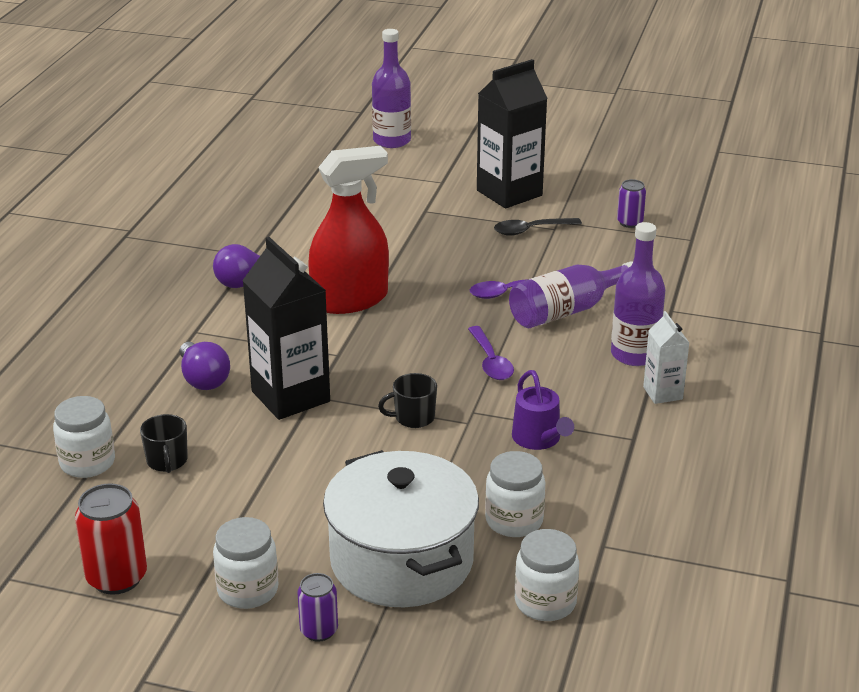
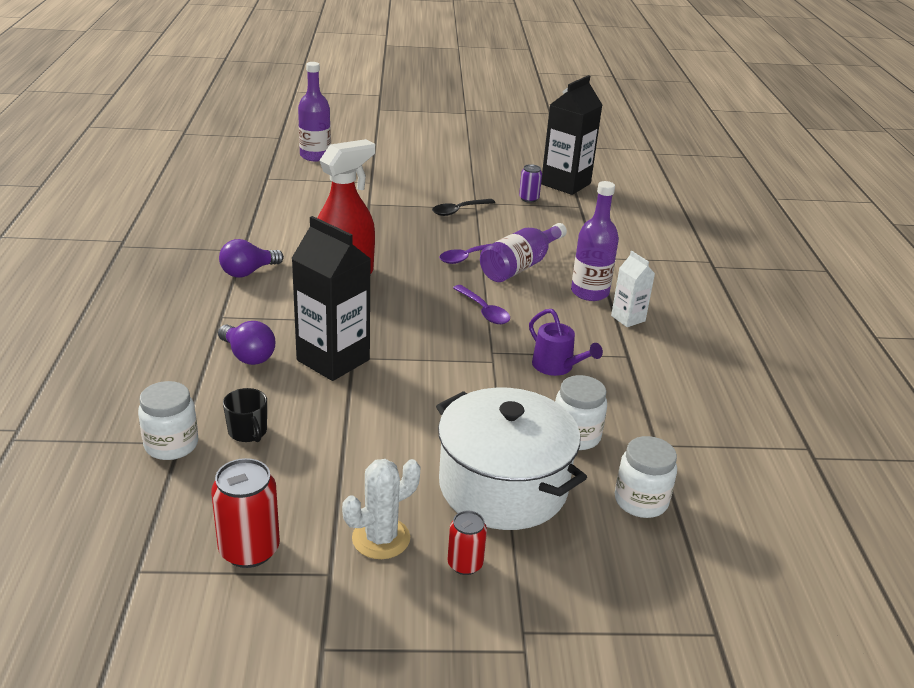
camera: 20 degrees left, 0 degrees up
(248, 590) = (381, 538): white jar -> white cactus
(319, 630) = (465, 564): purple can -> red can
(413, 417) = (446, 363): black mug -> none
(509, 193) = (427, 186): black carton -> black carton (565, 184)

